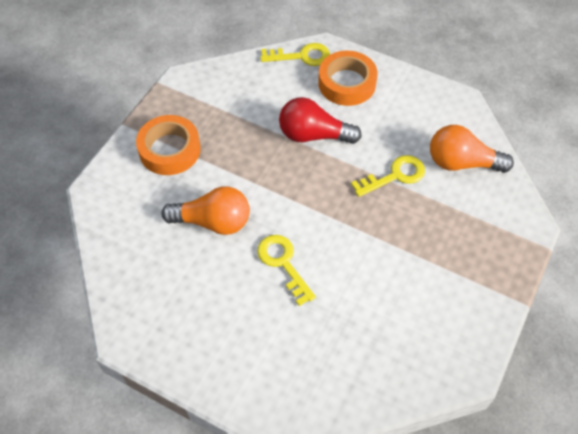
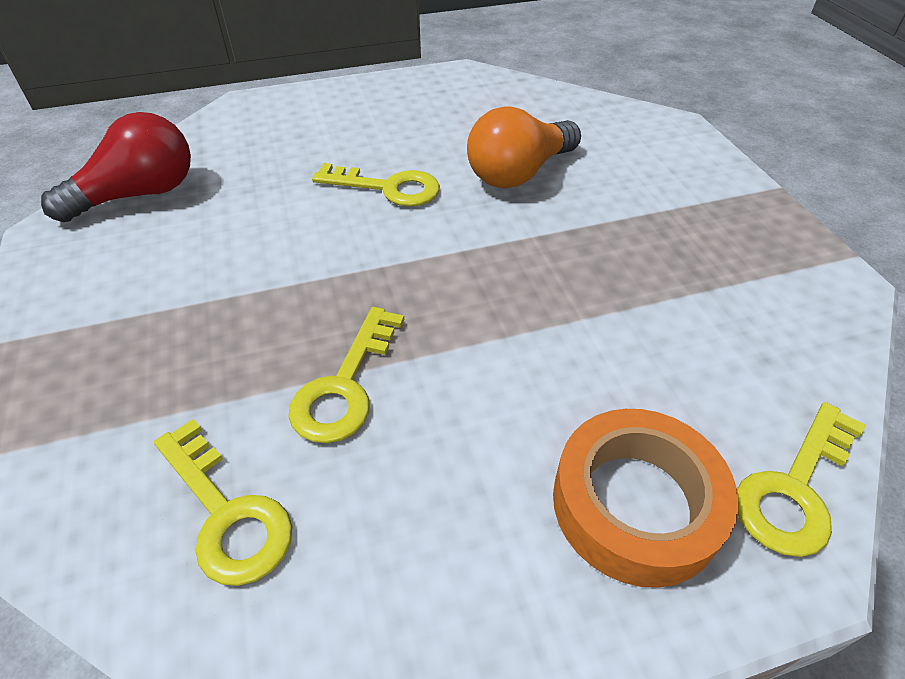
camera: 135 degrees right, 10 degrees down
(169, 150) = (684, 198): orange tape -> none
(313, 135) = (551, 350): red light bulb -> red light bulb (139, 195)
(462, 163) = (227, 513): orange light bulb -> yellow key

